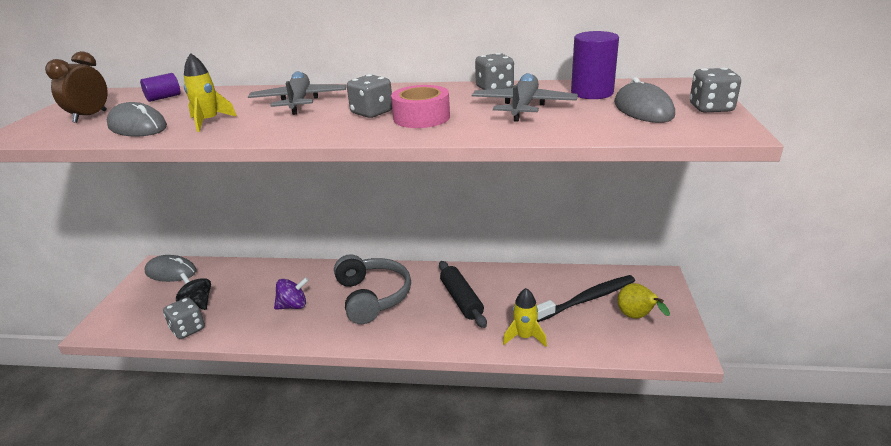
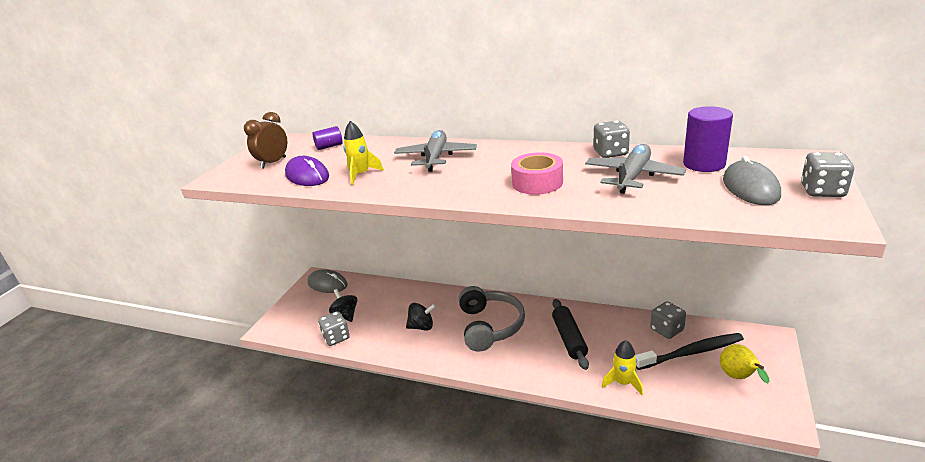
camera: 15 degrees right, 0 degrees up
(138, 126) = (307, 176): grey mouse -> purple mouse
(293, 306) = (422, 327): purple spinning top -> black spinning top
(372, 113) = (495, 174): grey dice -> grey dice (666, 330)

